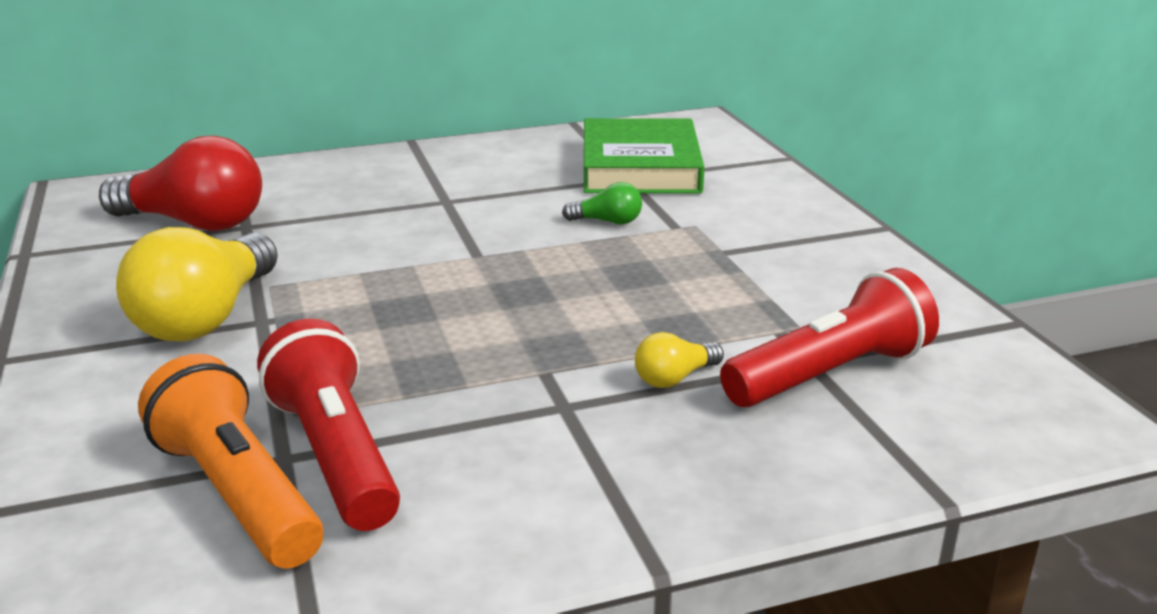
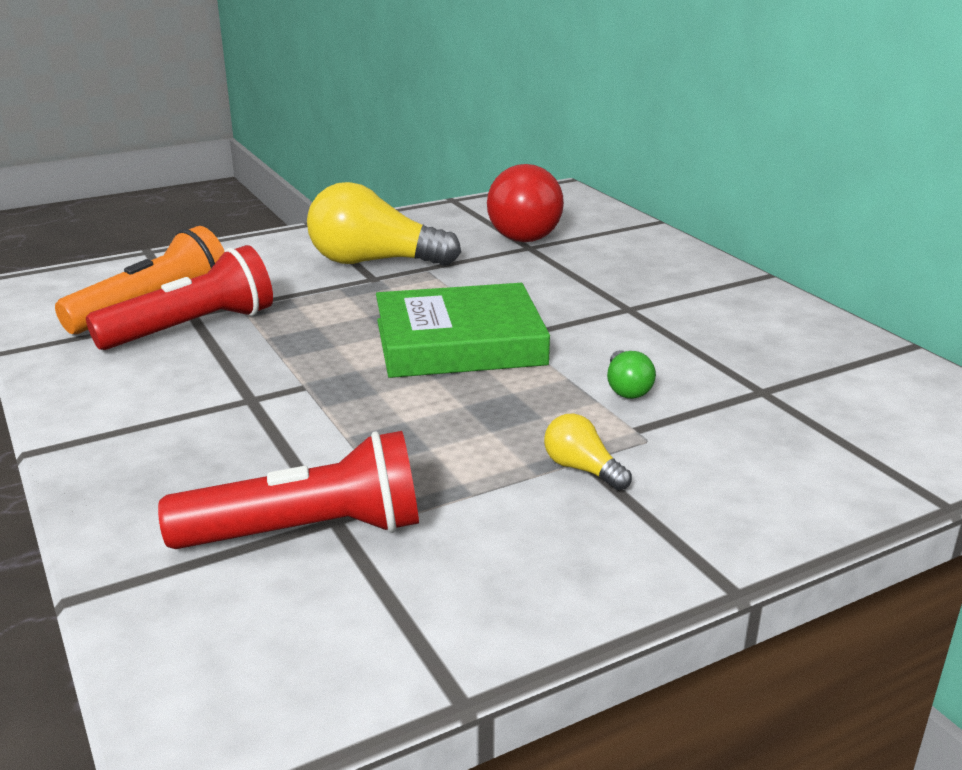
camera: 80 degrees right, 0 degrees up
(640, 167) = (801, 396): green book -> green book (459, 342)
(674, 378) = (296, 444): yellow light bulb -> yellow light bulb (582, 469)
(829, 374) = (307, 532): red flashlight -> red flashlight turned 60 degrees counterclockwise

